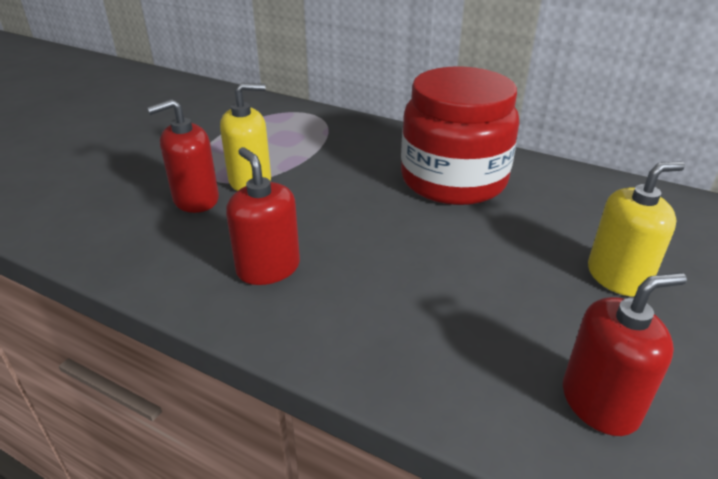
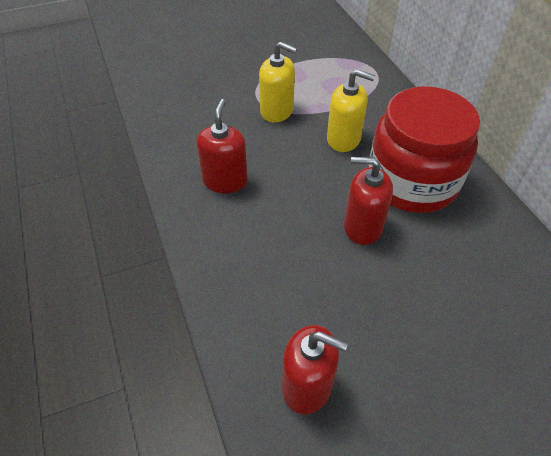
camera: 40 degrees right, 15 degrees up
(196, 199) = (233, 109): red soap dispenser -> red soap dispenser (362, 227)
(617, 276) = (433, 326): yellow soap dispenser -> yellow soap dispenser (343, 139)

